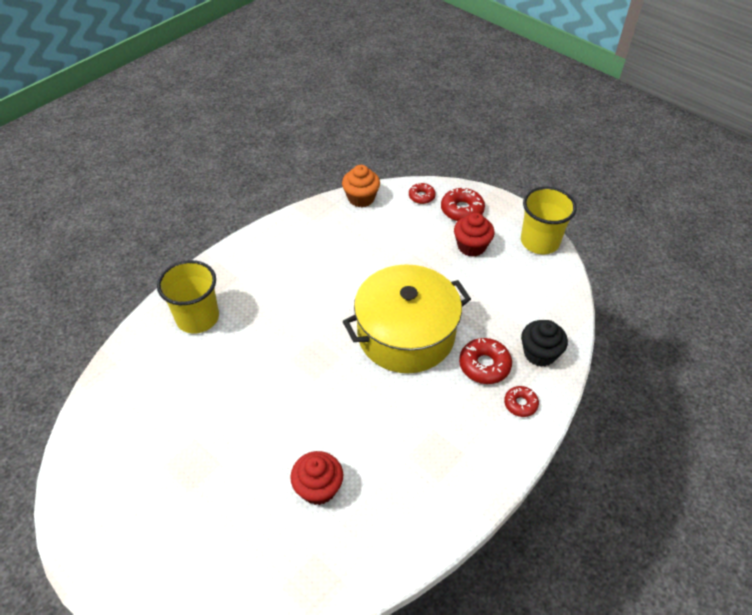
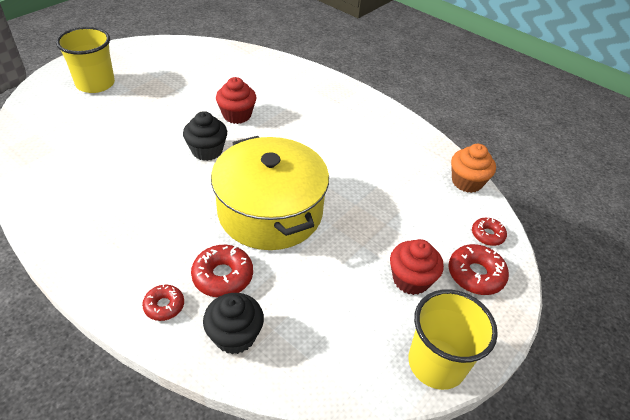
camera: 85 degrees right, 5 degrees down
(197, 318) = (292, 85): yellow cup -> yellow cup (95, 84)
(318, 392) = (207, 151): none -> black cupcake
(318, 488) = (111, 151): red cupcake -> red cupcake (237, 115)

